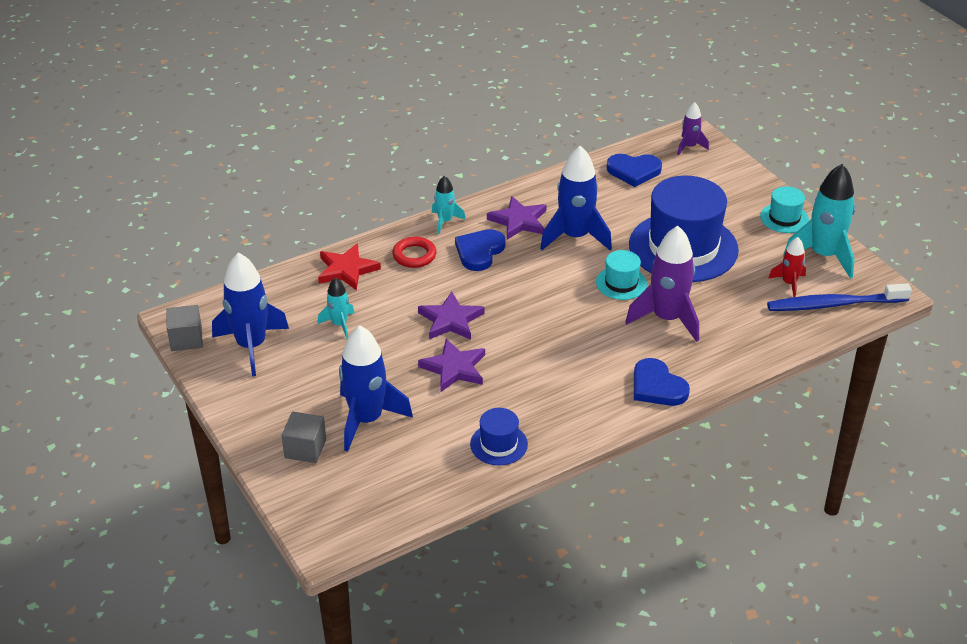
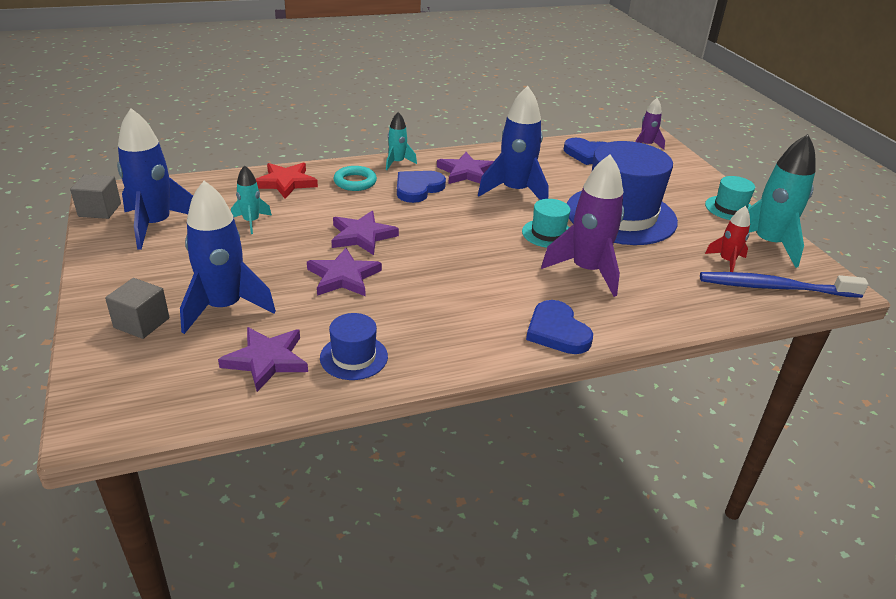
camera: 10 degrees right, 5 degrees down
(414, 255) = (355, 182): red ring -> turquoise ring
(429, 461) = (267, 360): none -> purple star

